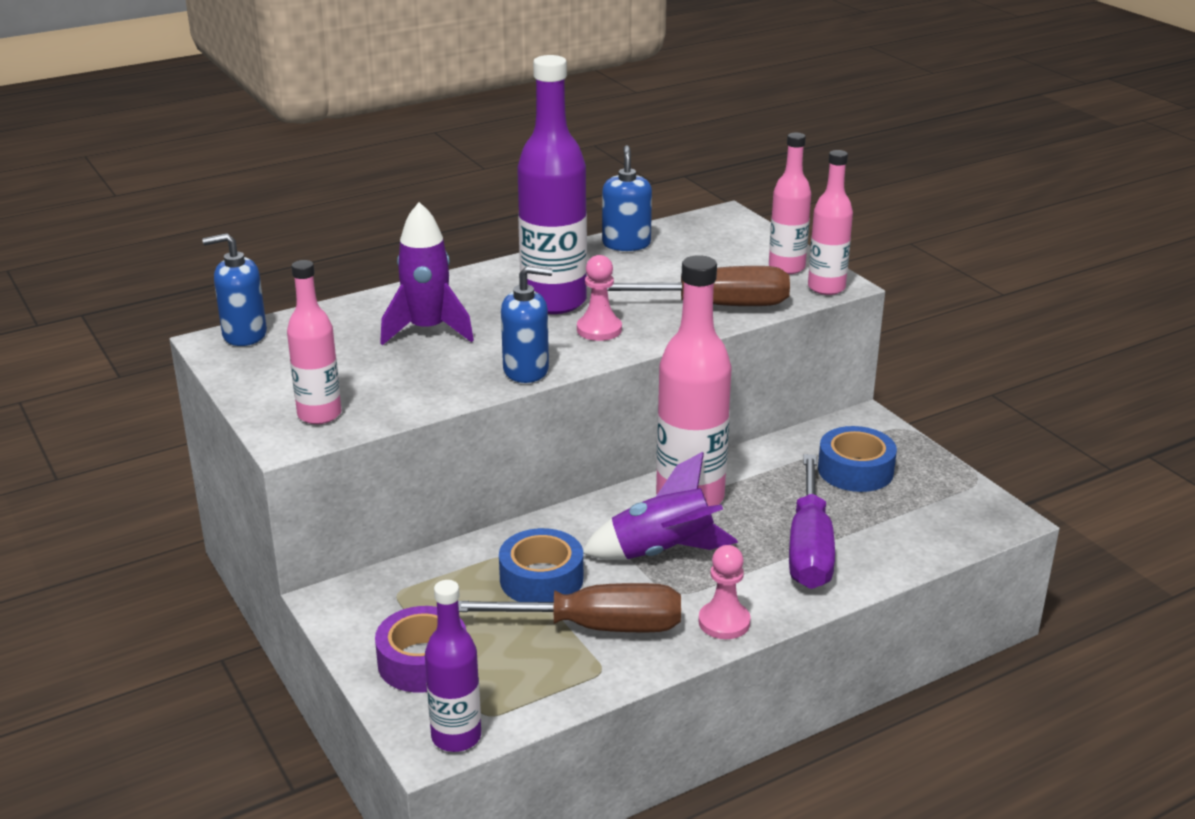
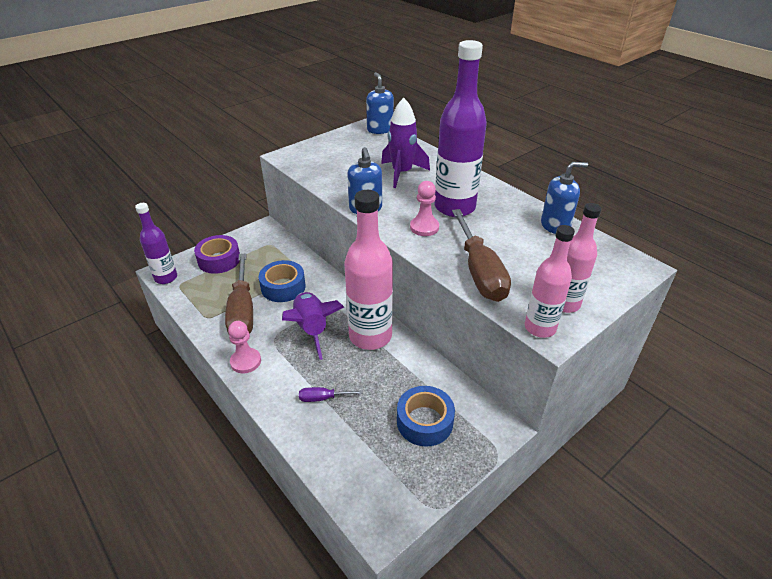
camera: 80 degrees right, 10 degrees up
(319, 414) = (308, 159): pink bottle -> none
(809, 548) = (323, 398): purple screwdriver -> purple screwdriver, size x0.44

